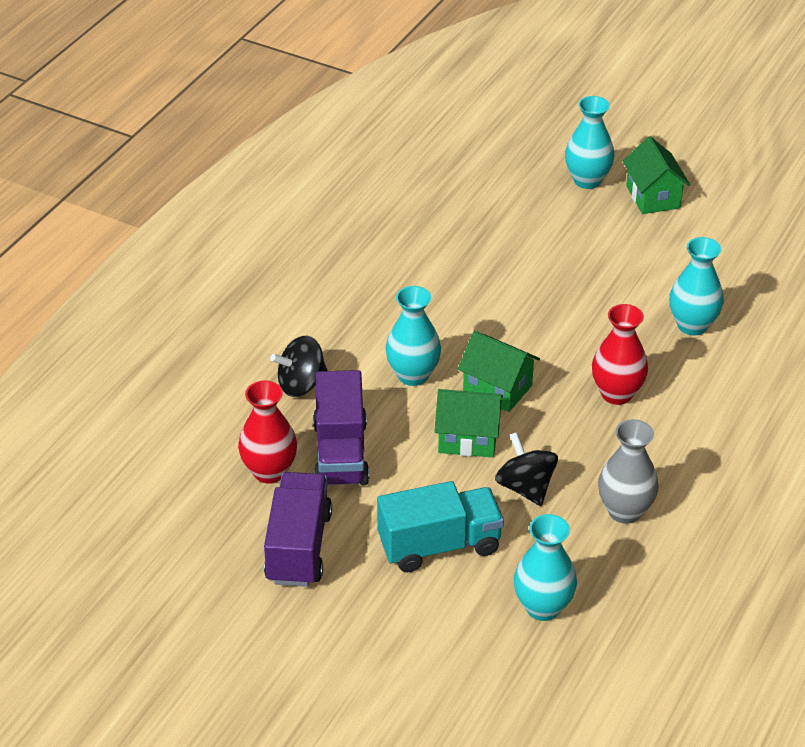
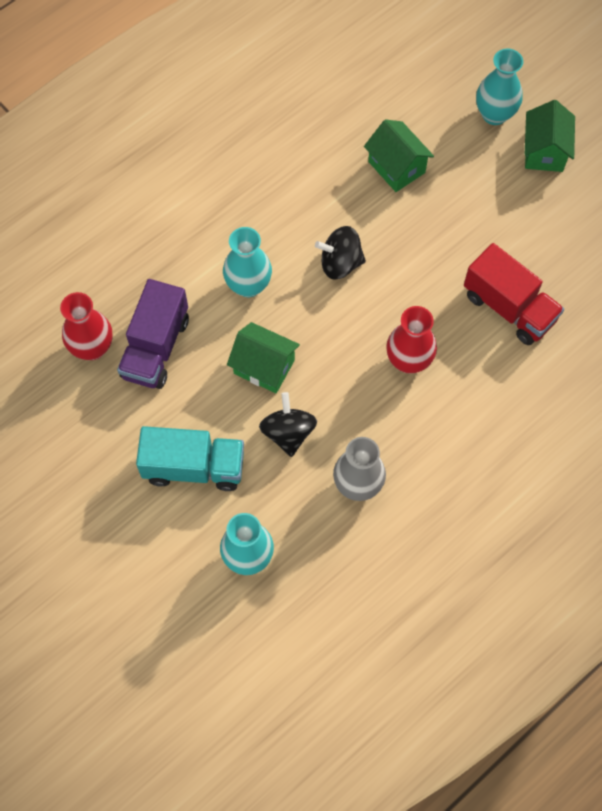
camera: 20 degrees right, 25 degrees up
(299, 547) = (84, 431): purple truck -> none
(301, 384) = (154, 266): black spinning top -> black spinning top (340, 263)
(497, 388) = (311, 322): green house -> green house (396, 167)
(692, 325) = (509, 308): turquoise vase -> red truck

